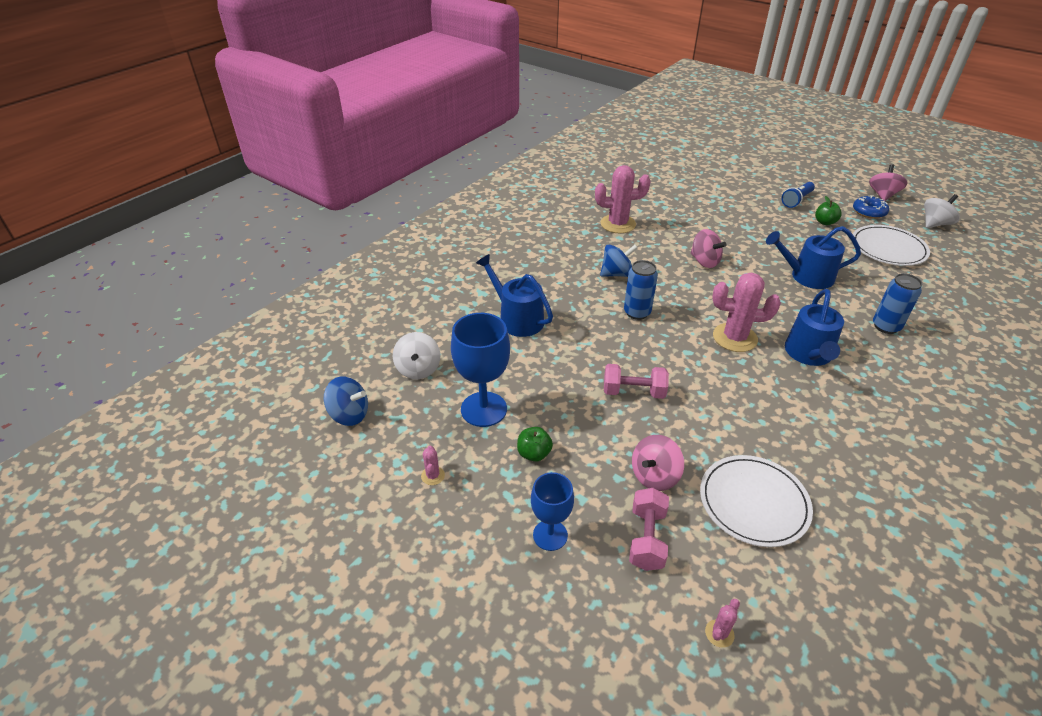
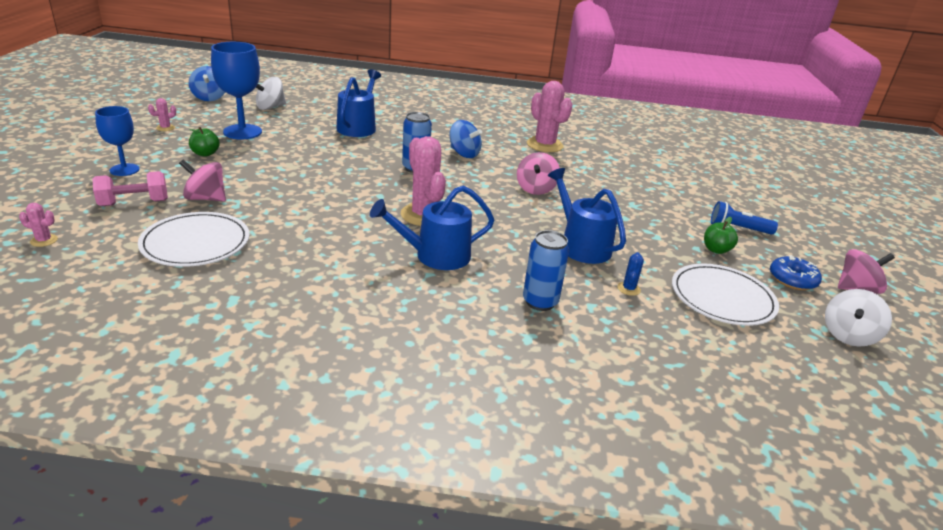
camera: 55 degrees right, 10 degrees down
(633, 392) = (304, 179): pink dumbbell -> none
(872, 280) = (628, 289): none -> blue cactus
(935, 224) = (848, 335): white spinning top -> white spinning top turned 105 degrees clockwise

